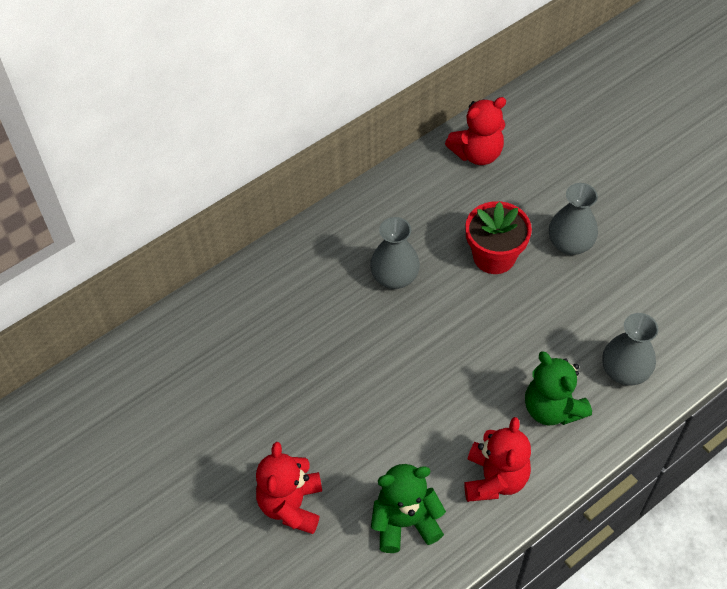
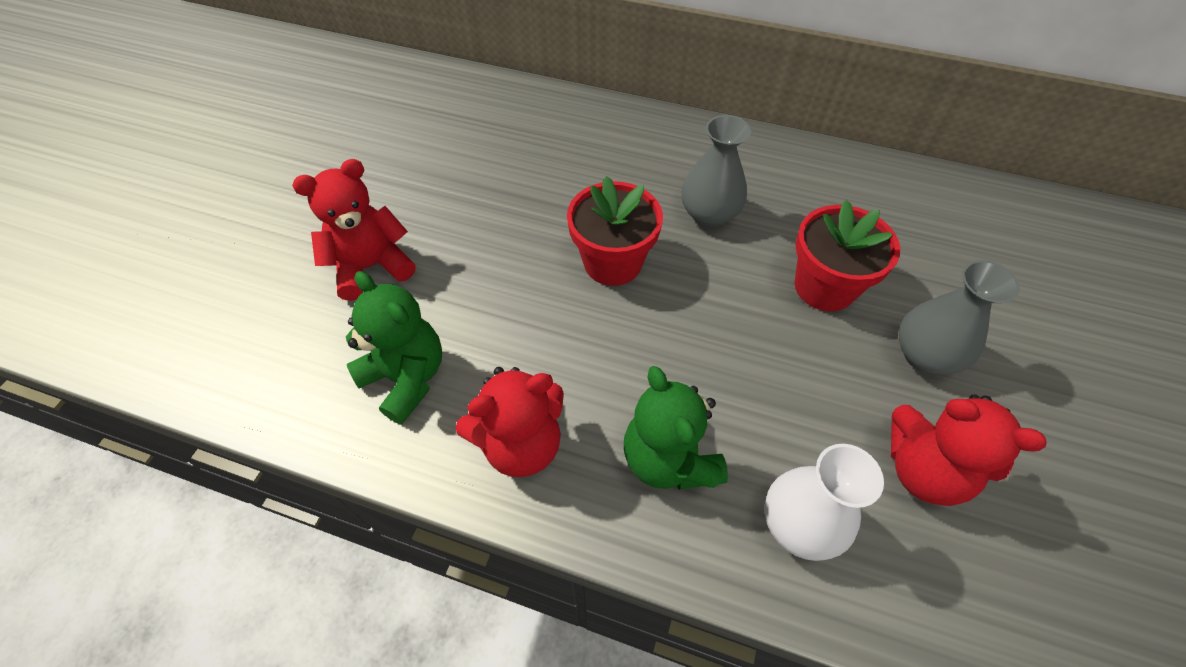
camera: 55 degrees right, 0 degrees up
(395, 356) = (612, 262): none -> red flower pot
(477, 154) = (939, 204): red teddy bear -> red teddy bear (923, 469)
(552, 408) = (669, 459): green teddy bear -> green teddy bear turned 45 degrees counterclockwise
(624, 371) = (799, 524): grey vase -> white vase

